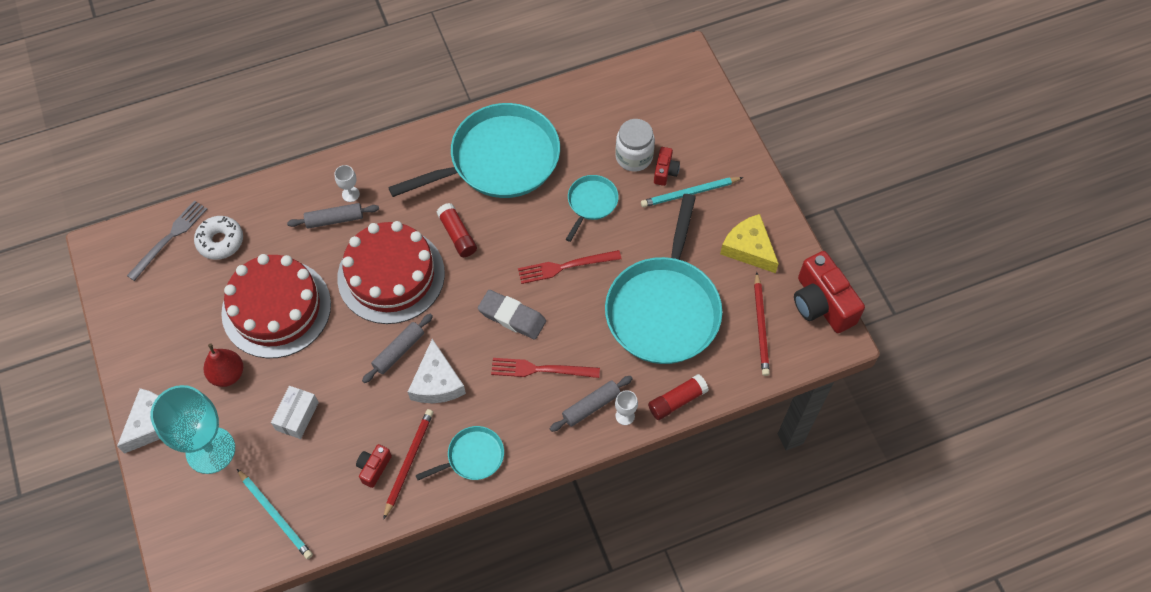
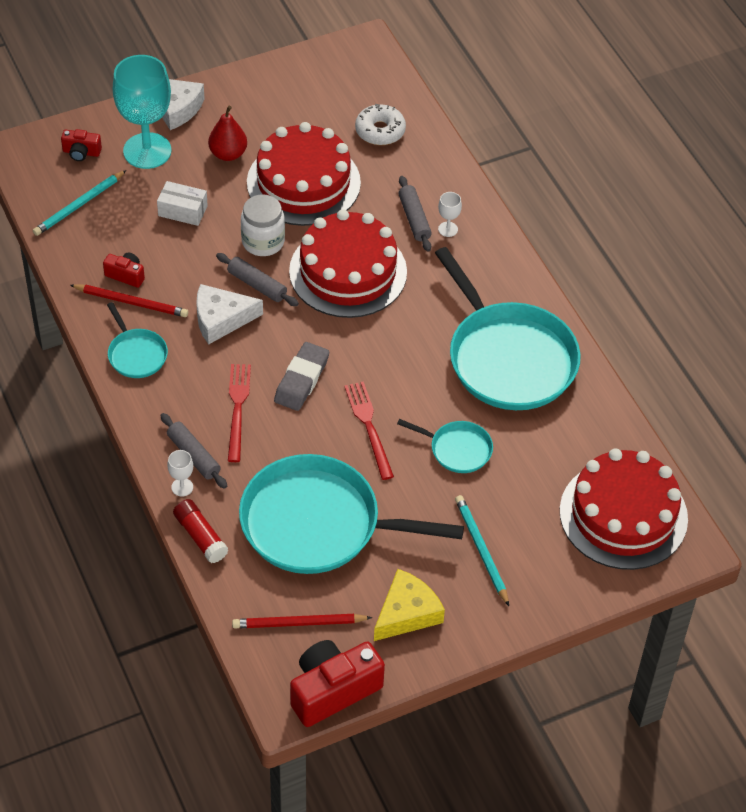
camera: 85 degrees right, 10 degrees down
(169, 238) = (381, 92): grey fork -> none
(457, 235) = (403, 325): red glue stick -> none
(634, 157) = (528, 491): white jar -> white jar (263, 242)
(656, 97) = (623, 515): none -> red cake
(665, 171) = (510, 524): red camera -> red camera (81, 152)

